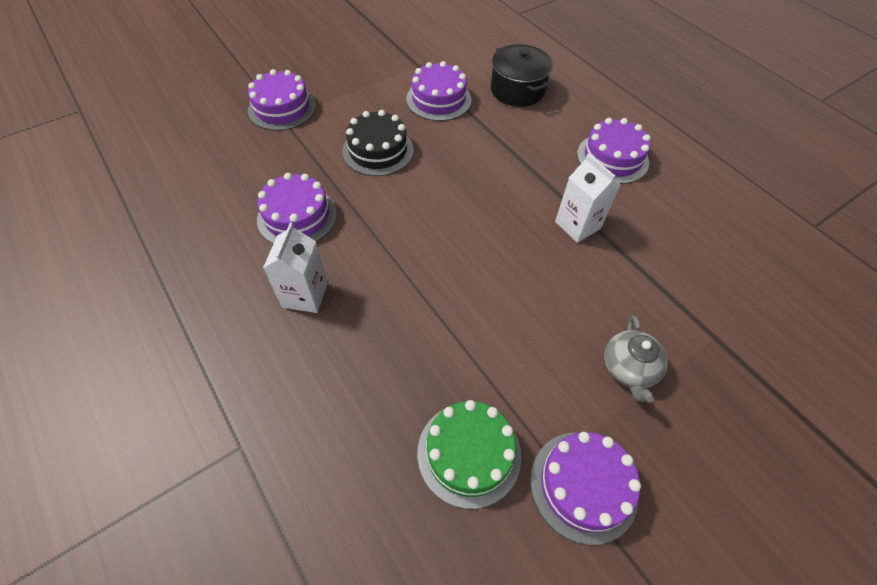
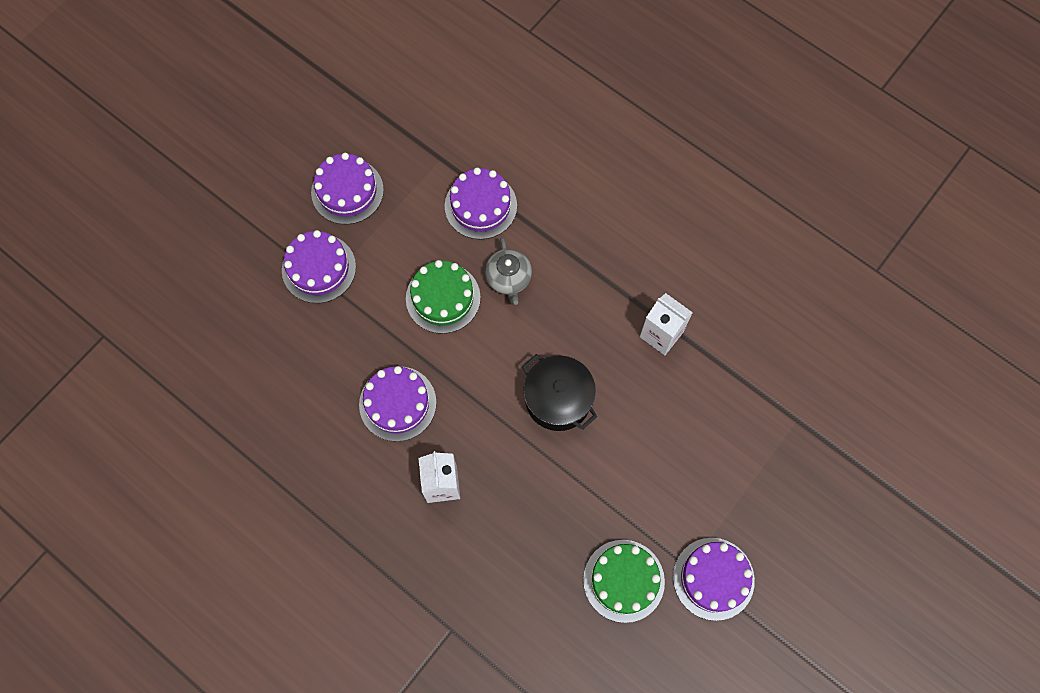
camera: 15 degrees left, 15 degrees up
(378, 150) = (443, 298): black cake -> green cake
(517, 90) = (560, 166): black pot -> black pot (558, 399)
(612, 158) = (678, 238): purple cake -> purple cake (347, 191)
(629, 369) = (731, 471): grey teapot -> grey teapot (508, 278)

